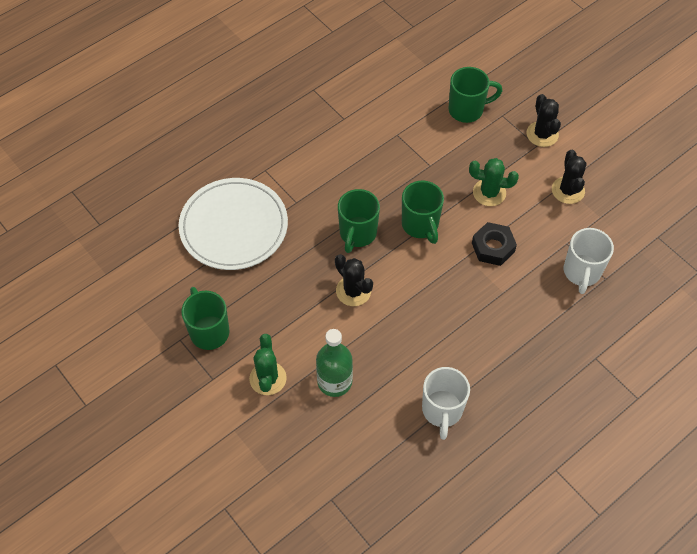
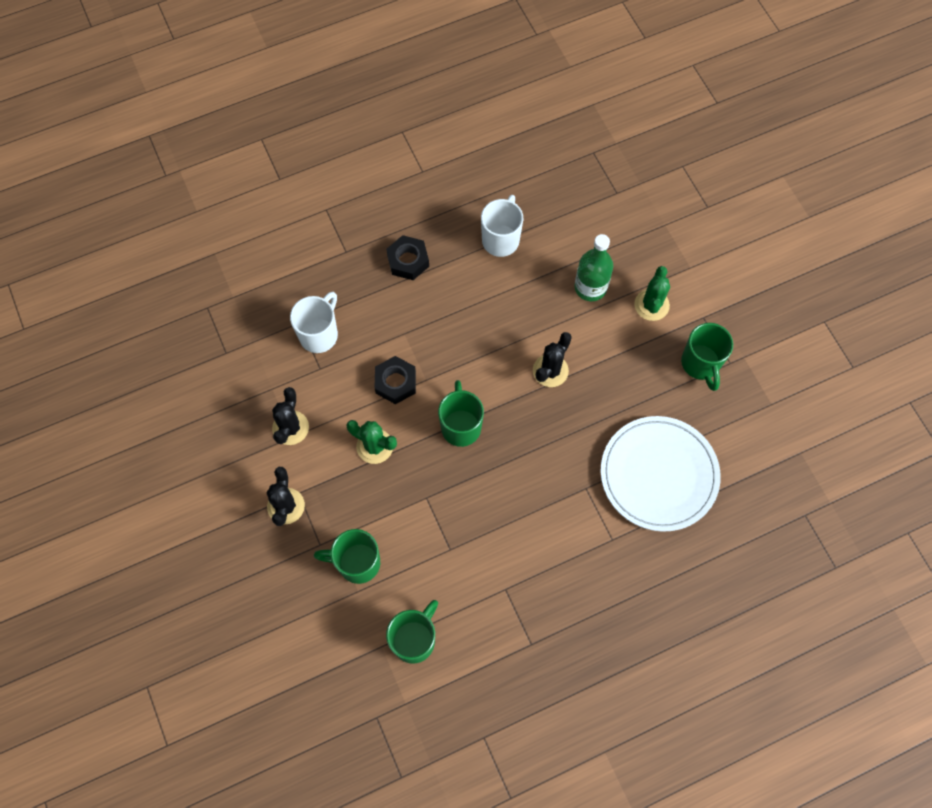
camera: 165 degrees left, 10 degrees up
(353, 291) = (550, 371): black cactus -> black cactus turned 60 degrees clockwise
(357, 234) = (529, 433): green mug -> green mug (414, 639)
(529, 363) = (408, 261): none -> black nut

